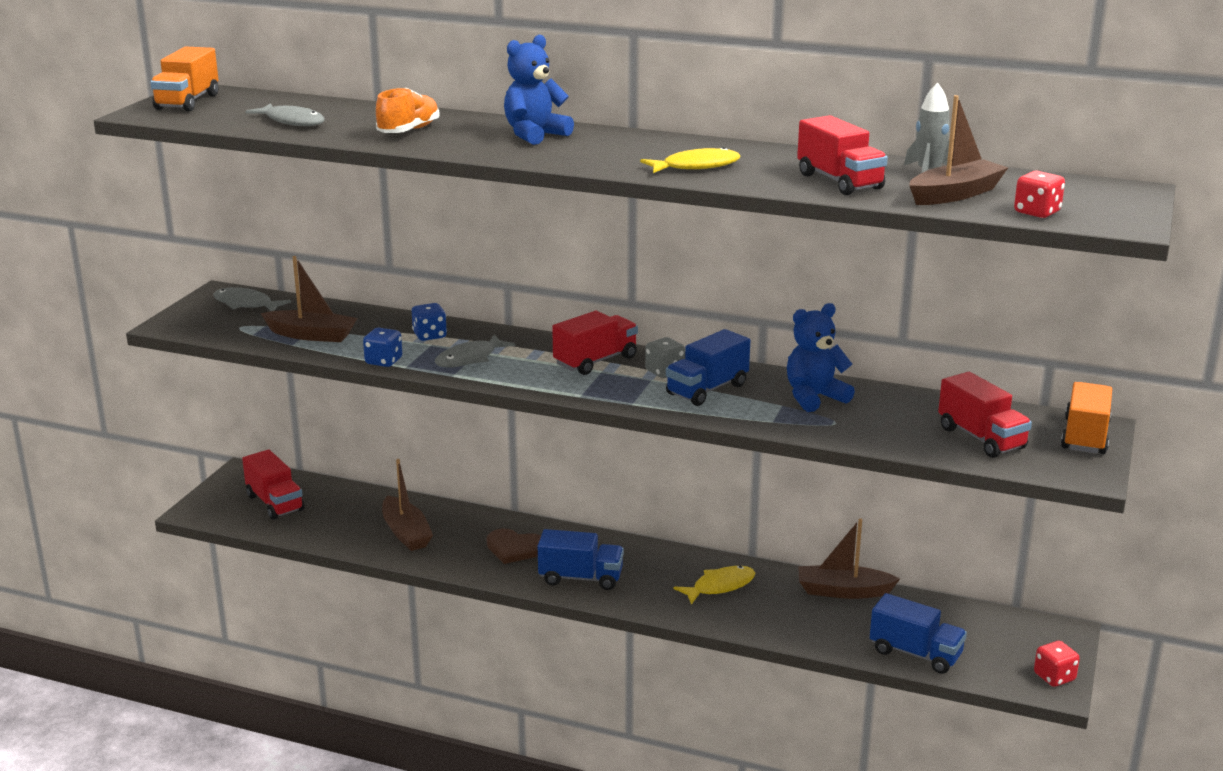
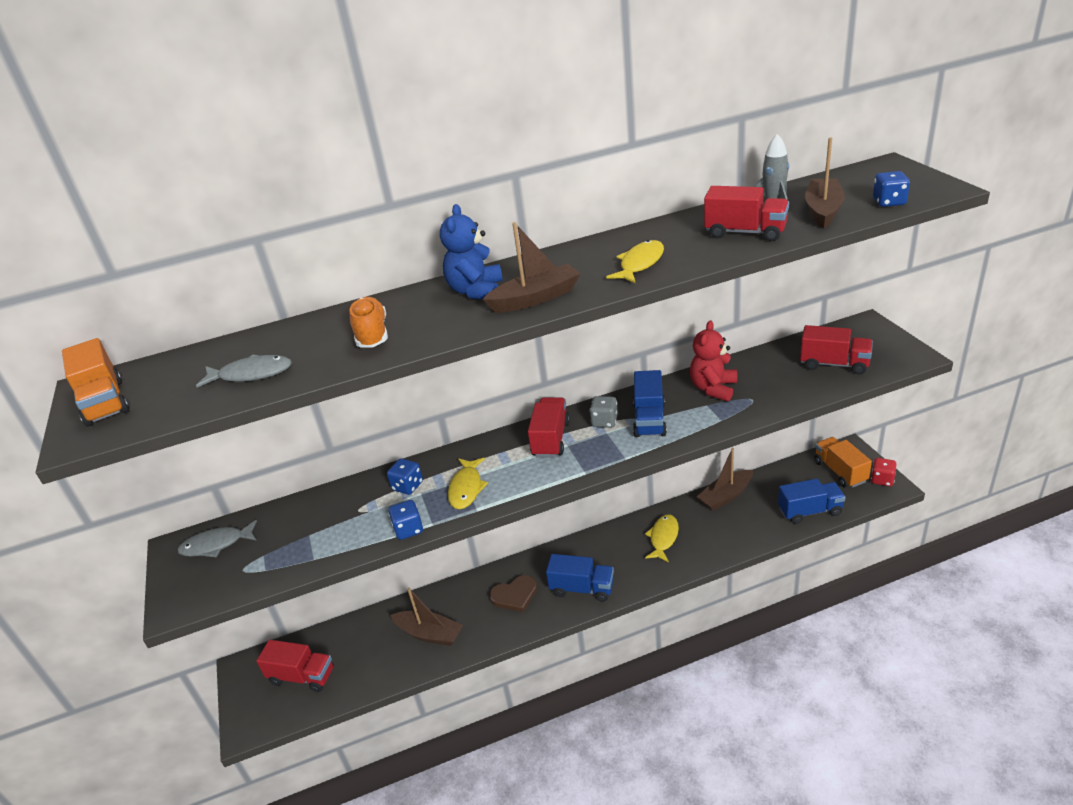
camera: 35 degrees left, 10 degrees up
(311, 335) = (316, 541): brown boat -> brown boat (535, 298)
(469, 358) = (466, 488): grey fish -> yellow fish
(581, 578) = (582, 588): blue truck -> blue truck turned 45 degrees clockwise
(814, 397) = (713, 388): blue teddy bear -> red teddy bear
(1037, 212) = (889, 202): red dice -> blue dice
(1085, 436) = (873, 333): orange truck -> orange truck (840, 471)

